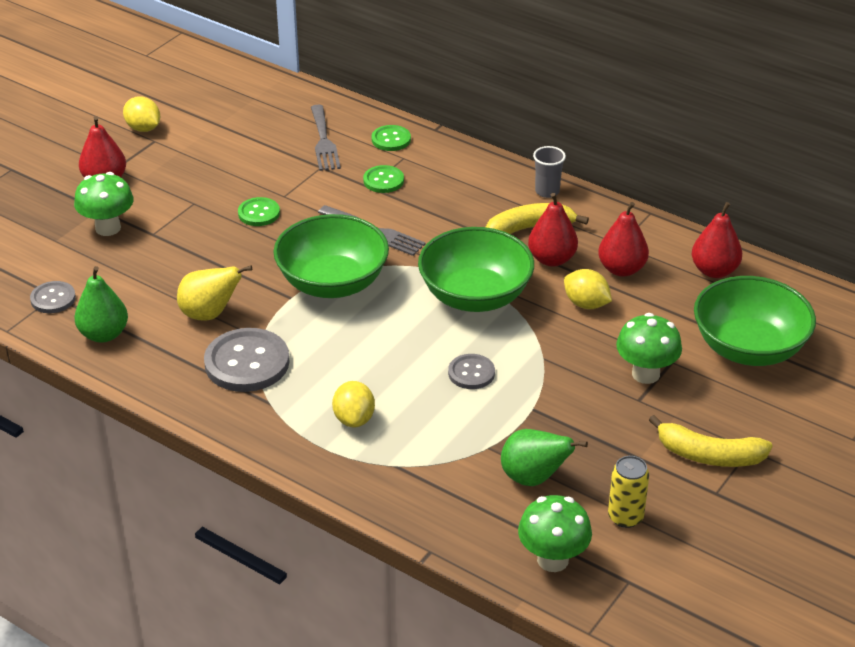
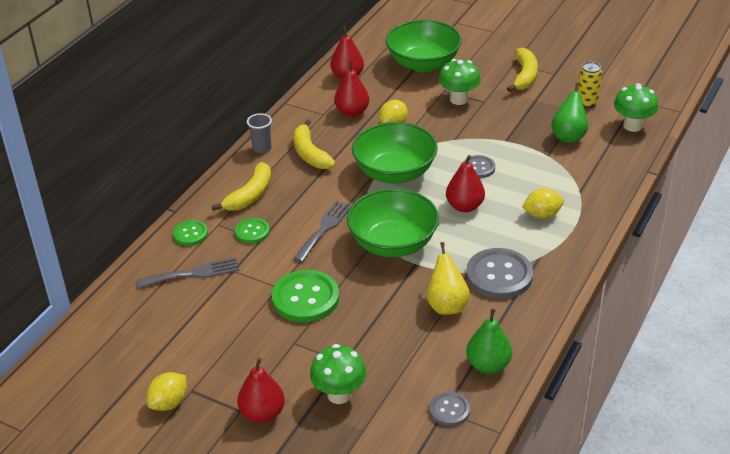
camera: 95 degrees left, 0 degrees up
(259, 213) = (305, 298): green button -> green button, size x1.82
(452, 180) = (250, 195): none -> yellow banana
(552, 259) = (345, 141): red pear -> red pear (464, 206)

